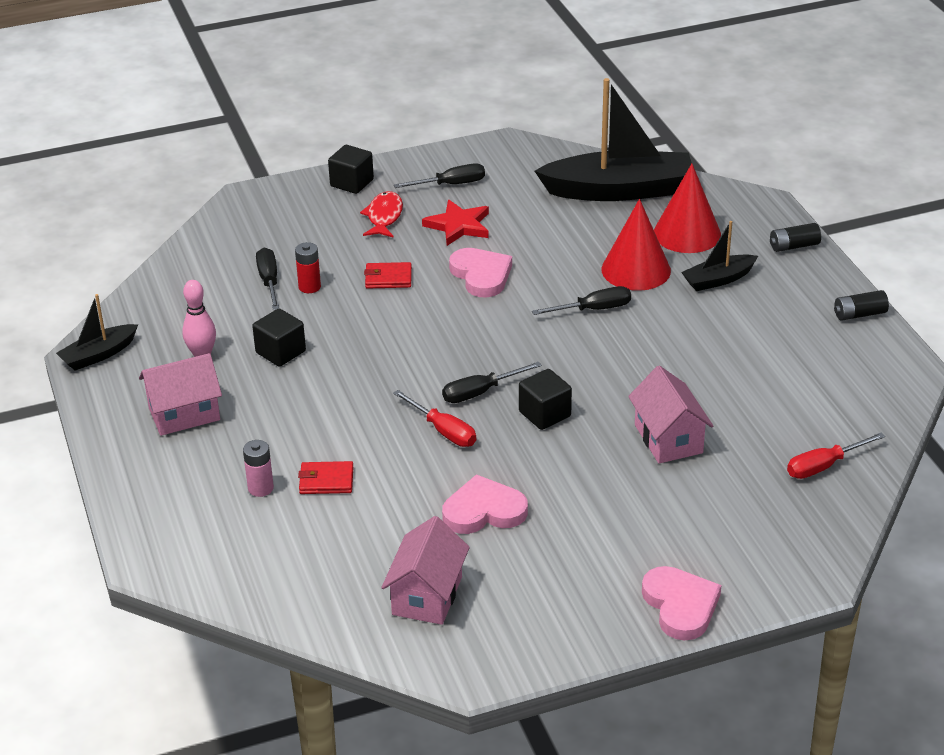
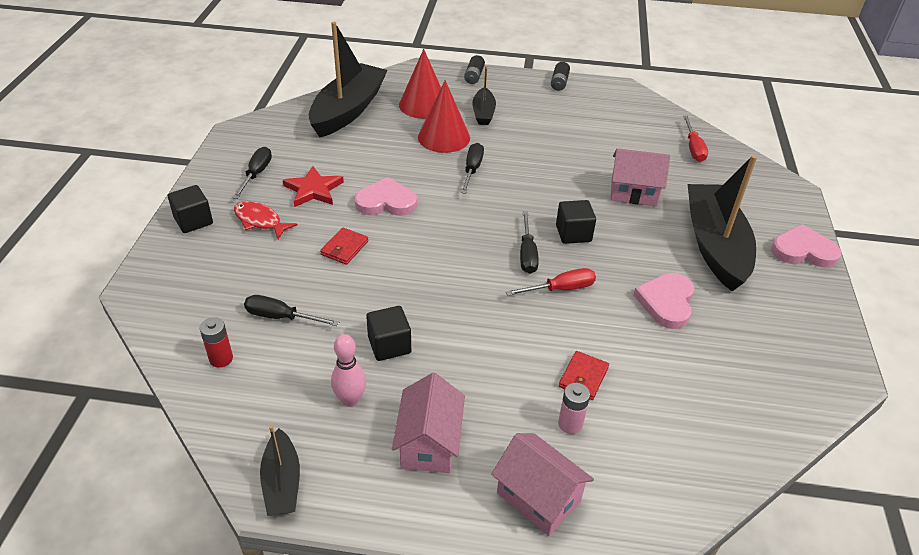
camera: 65 degrees left, 5 degrees up
(309, 287) = (313, 295): red battery -> red battery (221, 358)
(427, 595) = (751, 368): pink house -> pink house (538, 497)
(622, 527) = (714, 245): none -> black boat

